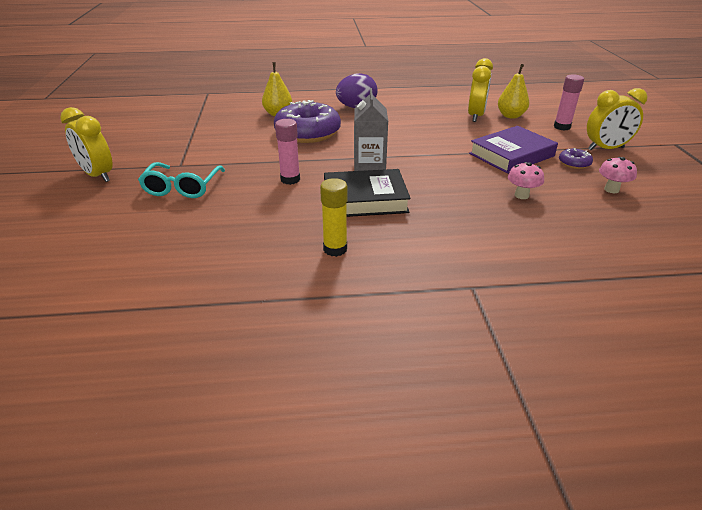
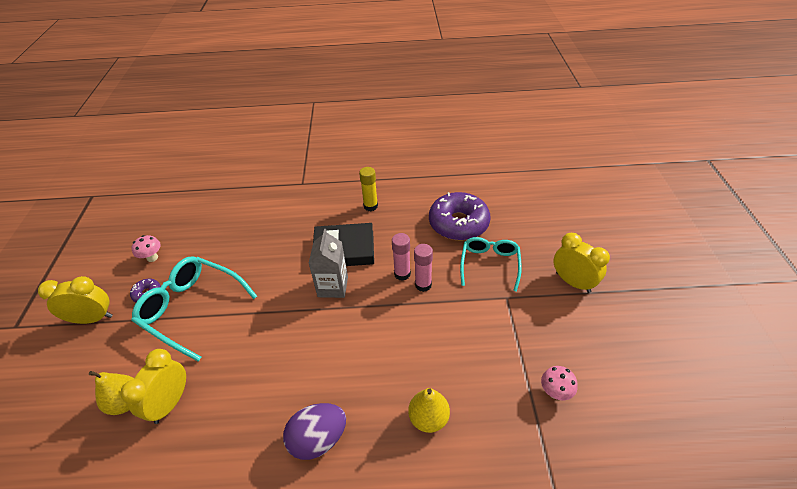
camera: 175 degrees left, 10 degrees up
(307, 133) = (388, 360): purple donut -> purple donut (458, 223)
(511, 155) = (192, 309): purple book -> turquoise glasses
(521, 195) = (225, 252): pink mushroom -> pink mushroom (555, 392)
(562, 127) = (91, 368): pink glue stick -> pink glue stick (423, 285)

